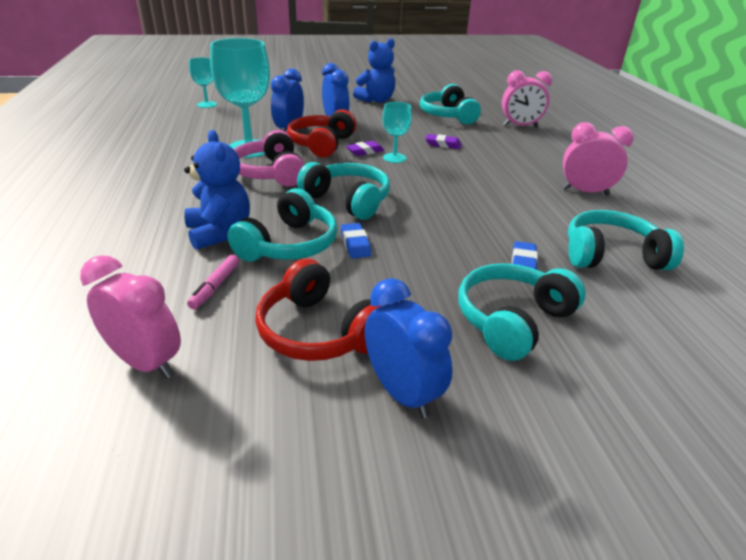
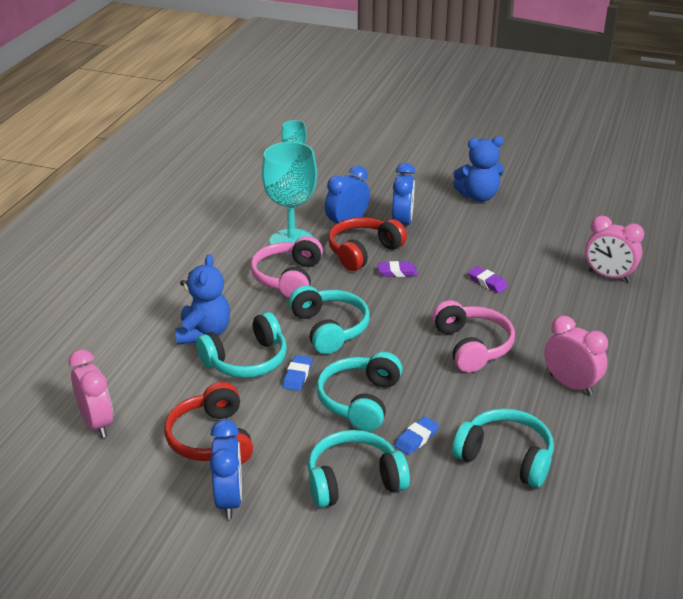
camera: 30 degrees right, 0 degrees up
(215, 286) = (170, 381): pink marker -> none
(394, 158) = (418, 288): turquoise goblet -> none
(448, 116) = (538, 240): turquoise headphones -> turquoise headphones (360, 401)
(482, 185) = (472, 346): none -> pink headphones

